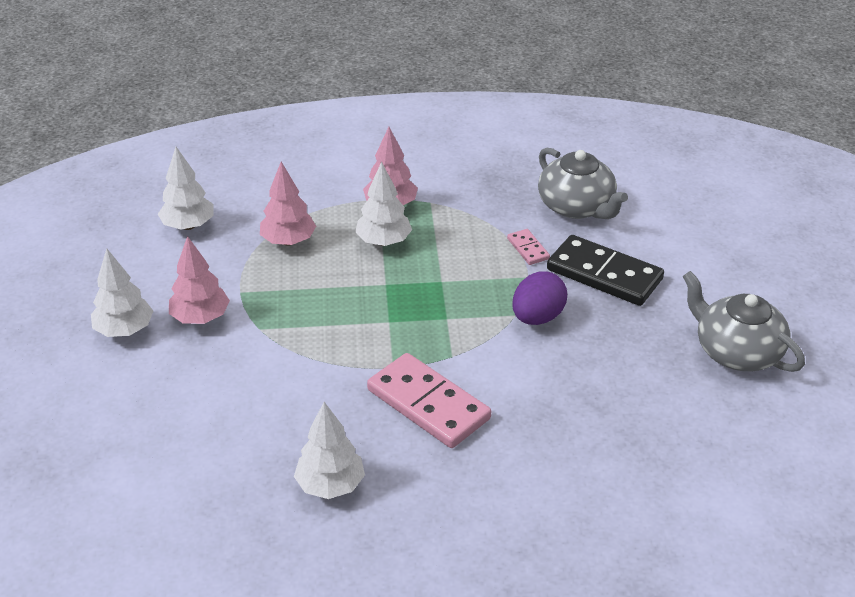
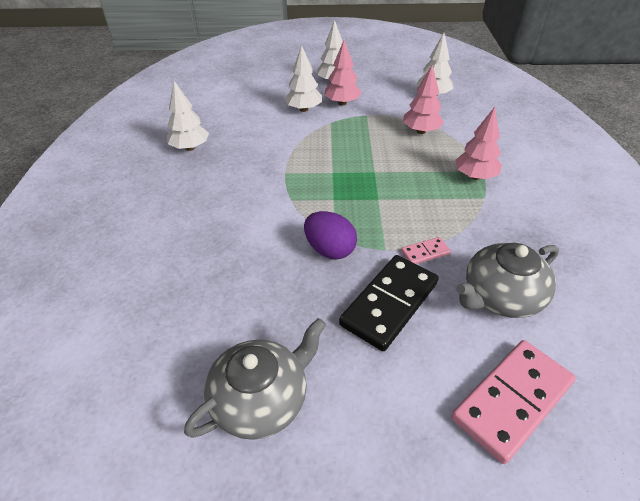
camera: 95 degrees right, 5 degrees up
(383, 242) = (425, 172): white tree -> white tree (304, 109)
(428, 404) = (245, 186): pink domino -> pink domino (511, 400)

